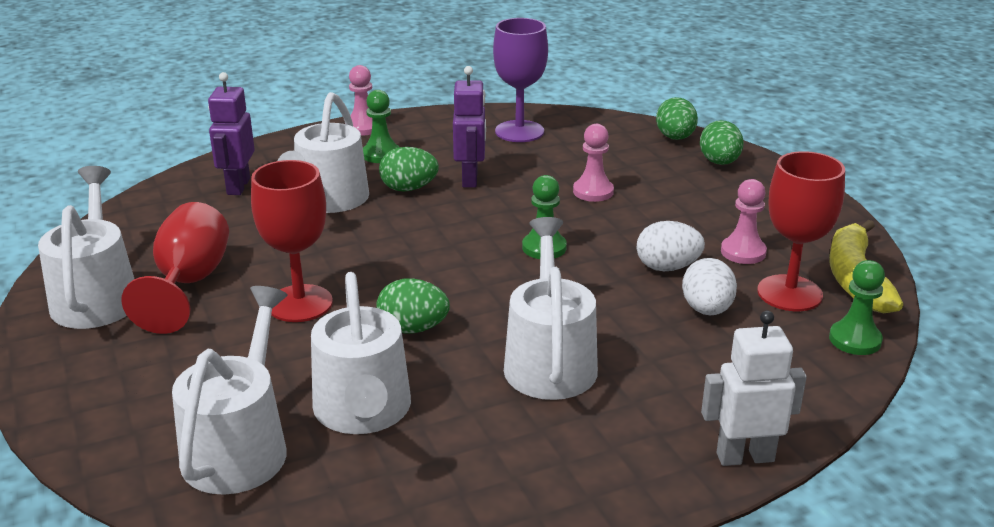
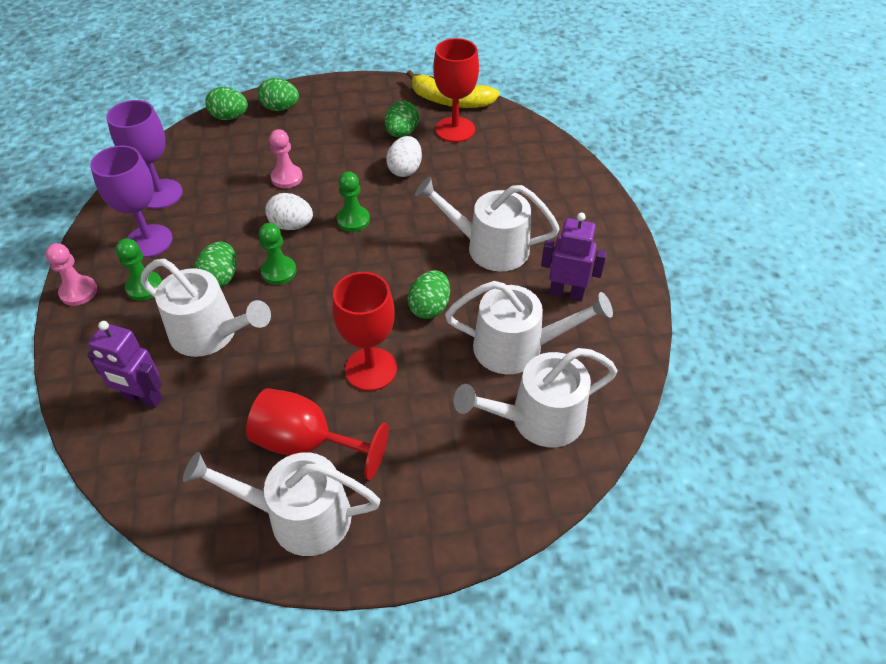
camera: 75 degrees left, 20 degrees up
(239, 447) = (538, 419): white watering can -> white watering can turned 45 degrees counterclockwise
(446, 142) = (149, 241): none -> purple goblet
(470, 179) = (226, 238): purple robot -> purple robot (566, 293)
(707, 310) = (459, 167): white egg -> white egg (291, 225)
(743, 252) = (402, 133): pink pawn -> green egg
(744, 457) = (597, 192): white robot -> none
(855, 340) = (509, 122): green pawn -> green pawn (279, 271)

